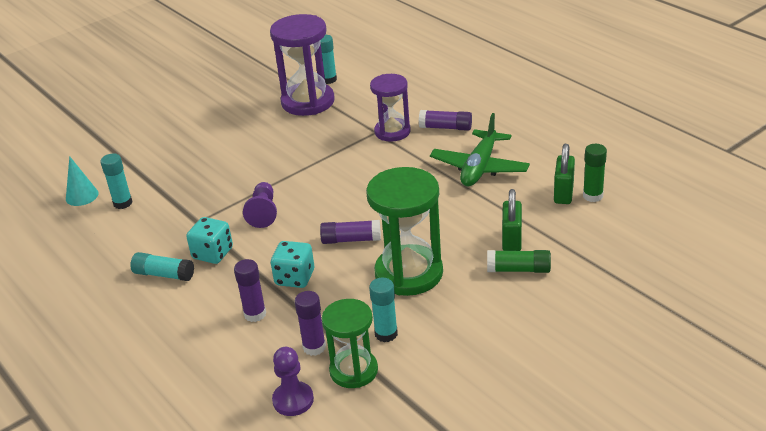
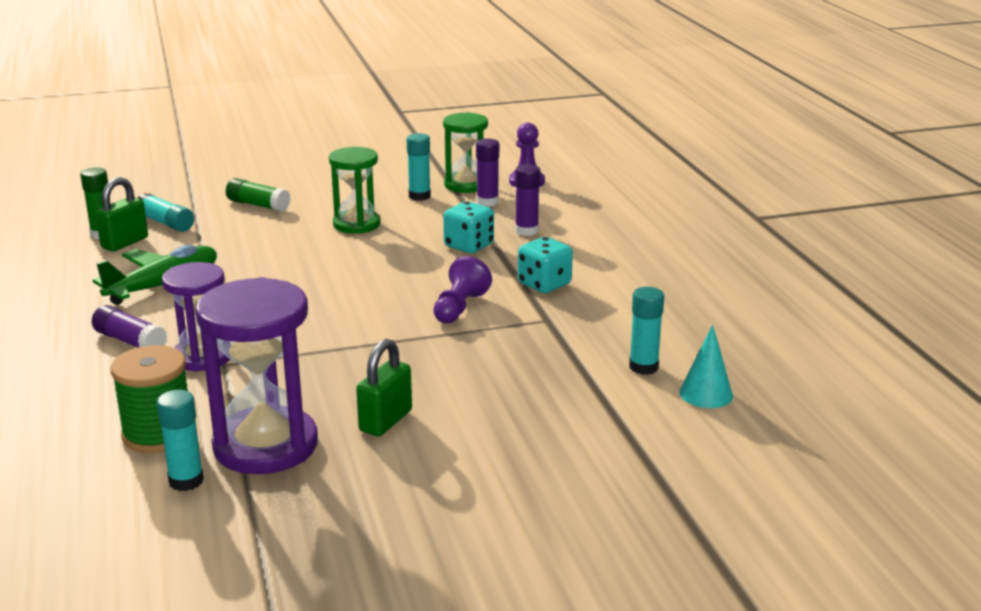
camera: 160 degrees left, 10 degrees down
(164, 274) = (609, 279): turquoise glue stick -> turquoise glue stick (166, 223)
(351, 240) = (384, 260): purple glue stick -> none
(365, 91) = (158, 434): none -> green spool
(409, 273) = (356, 224): green hourglass -> green hourglass, size x0.64
(511, 240) = (233, 223): green padlock -> green padlock (385, 421)

